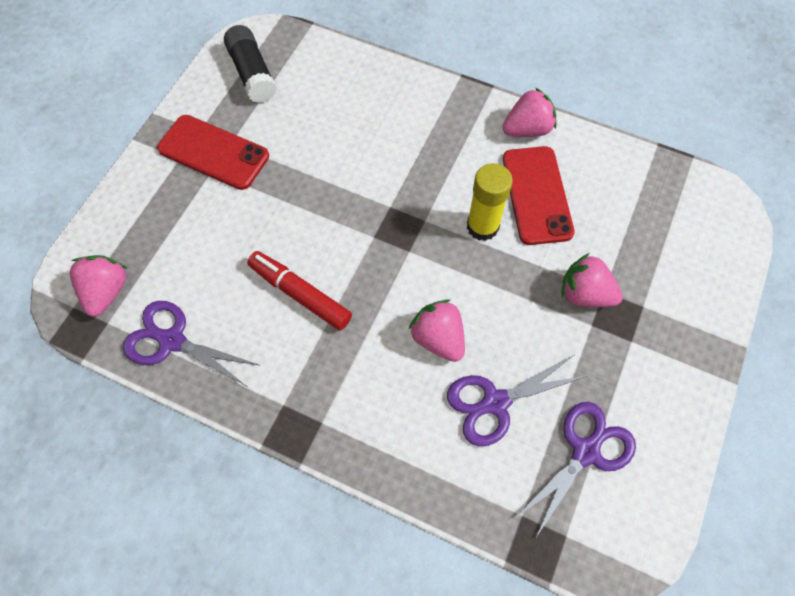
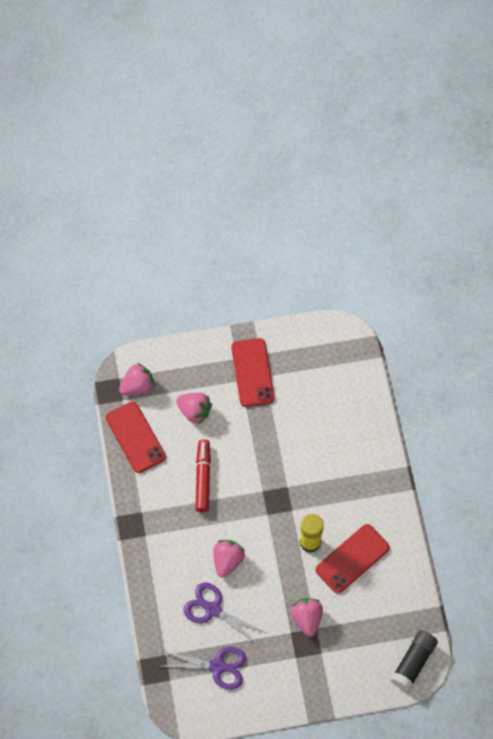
camera: 55 degrees right, 0 degrees up
(172, 341) = (135, 437): purple scissors -> red phone
(252, 74) = (319, 352): black glue stick -> black glue stick (413, 663)
(527, 129) = (395, 527): pink strawberry -> pink strawberry (194, 411)

